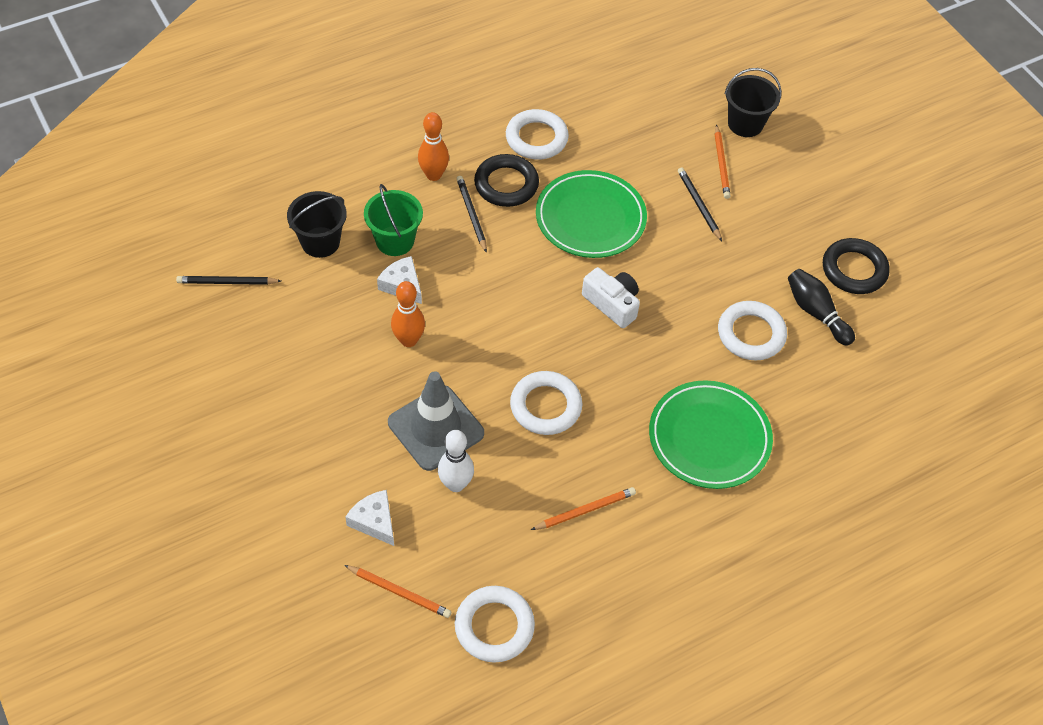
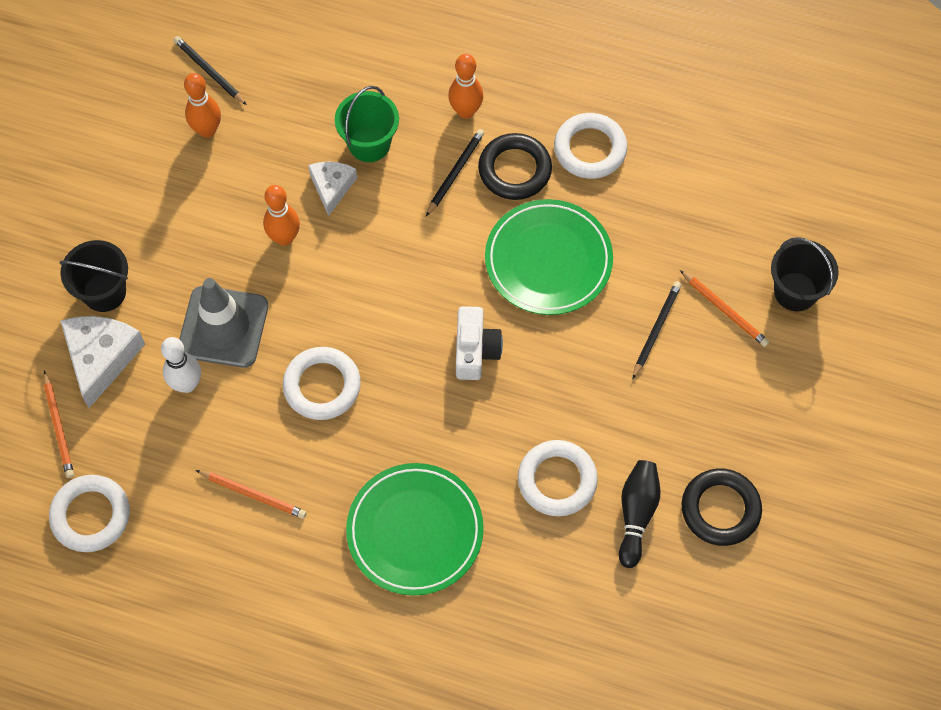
camera: 50 degrees right, 10 degrees up
(271, 319) = (207, 130): none -> orange bowling pin
(320, 242) = (312, 96): black bucket -> black bucket (104, 292)
(374, 521) = (101, 358): white cheese -> white cheese, size x1.60
(721, 164) = (724, 310): orange pencil -> orange pencil turned 90 degrees counterclockwise

